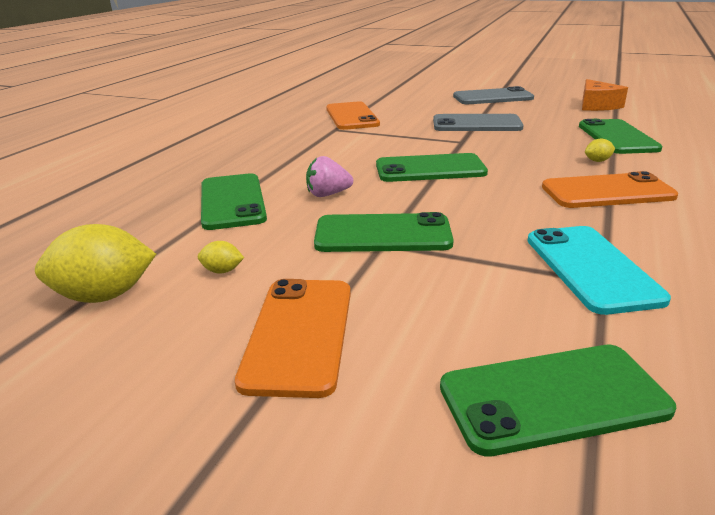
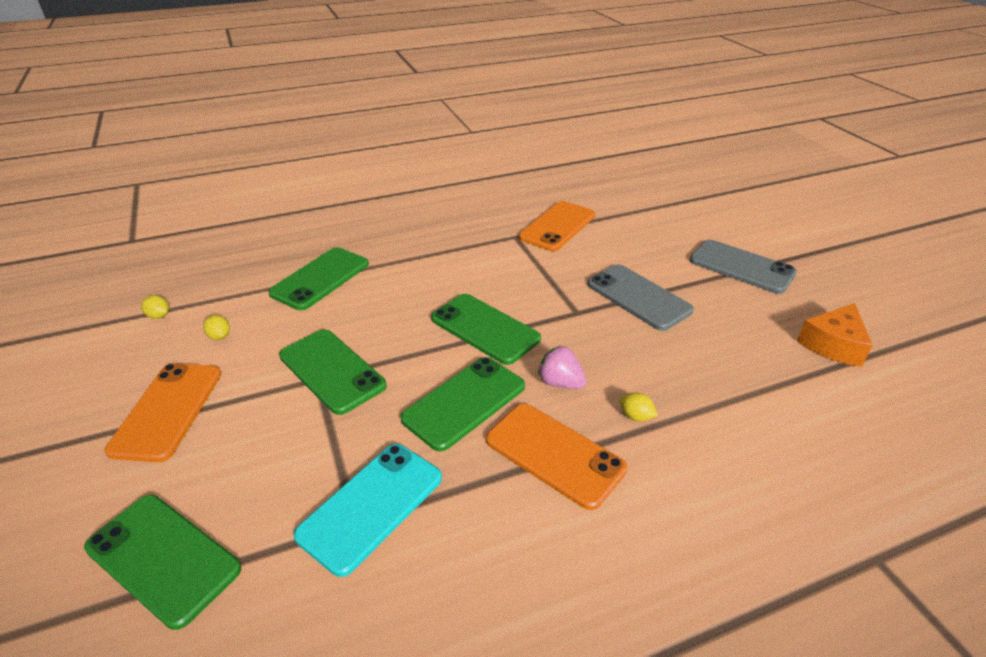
camera: 45 degrees right, 10 degrees up
(105, 296) = (159, 316): yellow lemon -> yellow lemon, size x0.46
(299, 334) = (167, 411): orange phone -> orange phone turned 45 degrees counterclockwise
(328, 194) = (375, 309): pink strawberry -> pink strawberry (560, 383)
(617, 137) = (734, 402): green phone -> green phone (464, 402)

